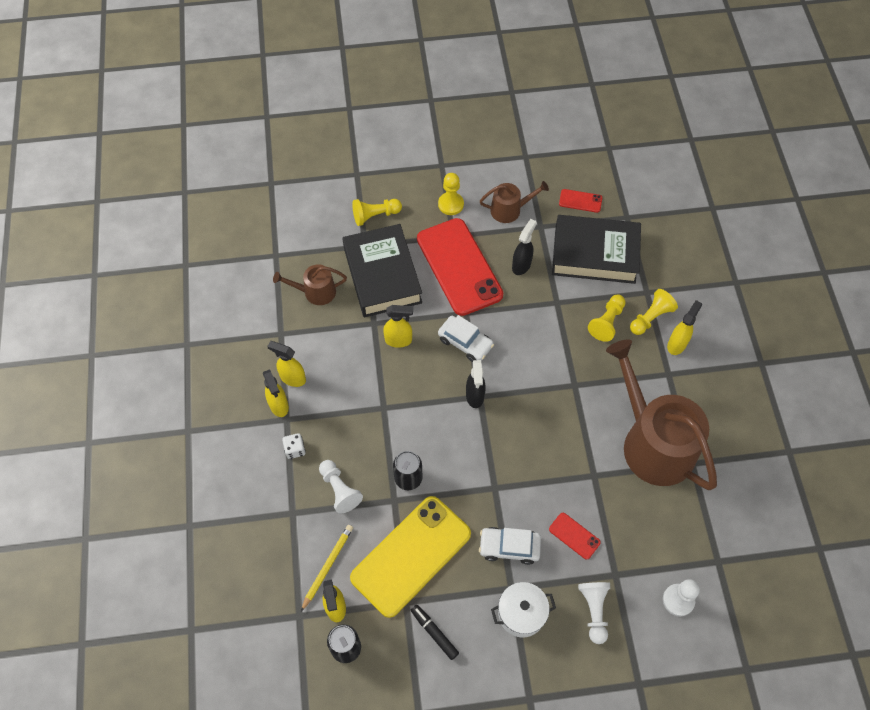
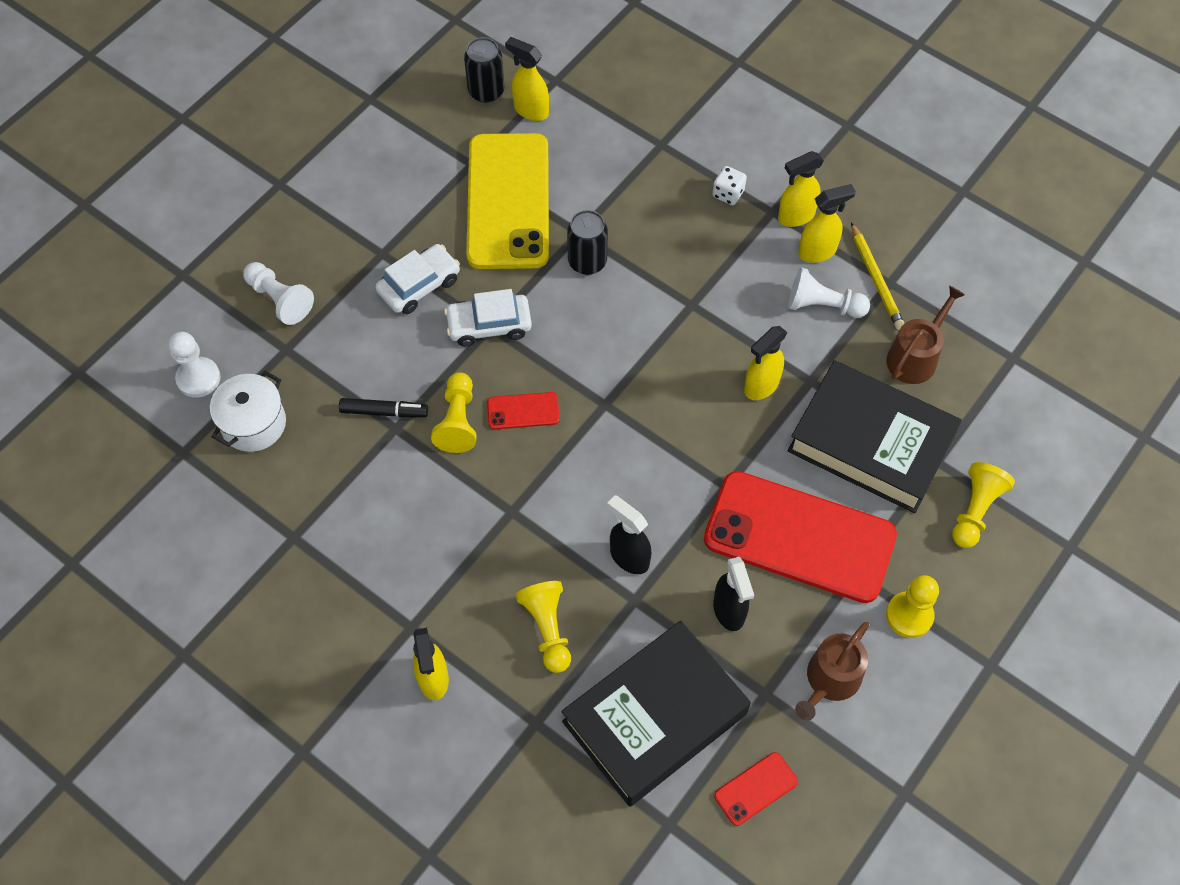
camera: 135 degrees right, 0 degrees up
(279, 406) = (795, 216): yellow spray bottle -> yellow spray bottle turned 45 degrees counterclockwise
(327, 566) = (575, 132): yellow pencil -> yellow pencil (876, 279)
(339, 490) = (641, 197): white pawn -> white pawn (823, 305)
(434, 633) = (419, 162): black marker -> black marker (384, 412)
(465, 342) = (686, 450): white car -> white car (489, 325)
(475, 396) = (610, 399): black spray bottle -> black spray bottle (629, 557)
(521, 613) = (351, 240): white pot -> white pot (254, 424)
(574, 536) = (362, 350): red phone -> red phone (523, 411)
(650, 318) = (498, 687): yellow pawn -> yellow pawn (458, 421)
(652, 442) = (359, 521): brown watering can -> none

